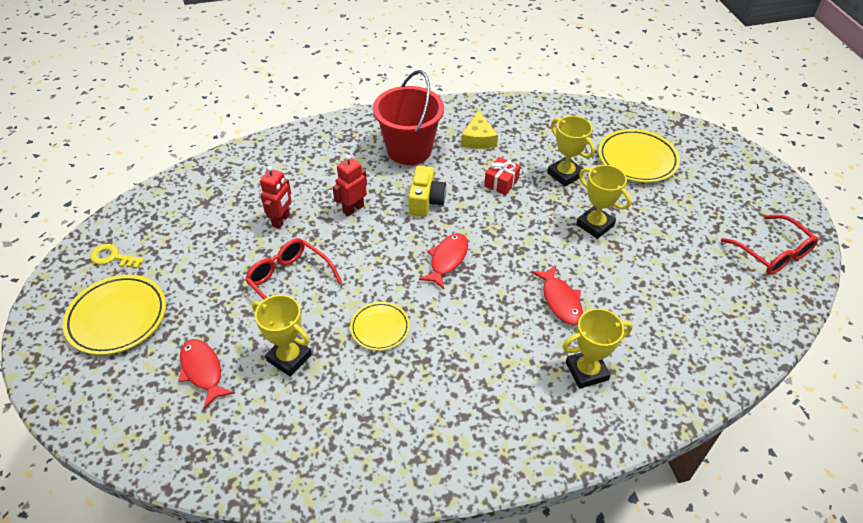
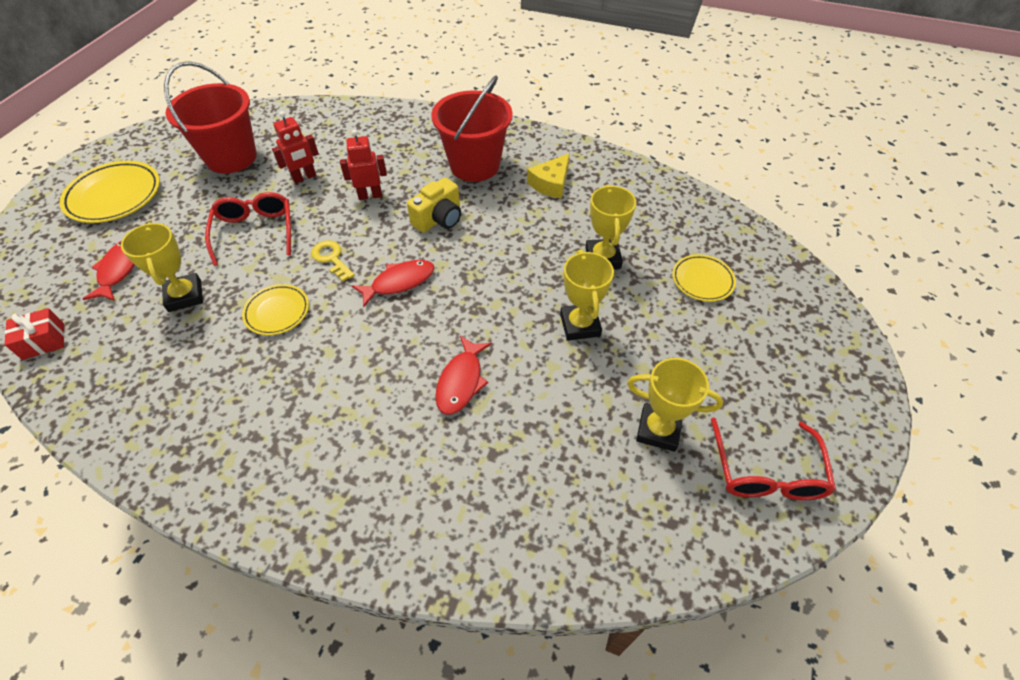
camera: 35 degrees right, 5 degrees up
(113, 257) = (162, 149): yellow key -> yellow key (331, 258)
(193, 234) = (231, 157): none -> red bucket
(501, 183) = (528, 235): red gift -> red gift (43, 341)
(586, 371) = (409, 469): yellow trophy -> yellow trophy (658, 430)
(637, 159) = (702, 280): yellow plate -> yellow plate, size x0.60

